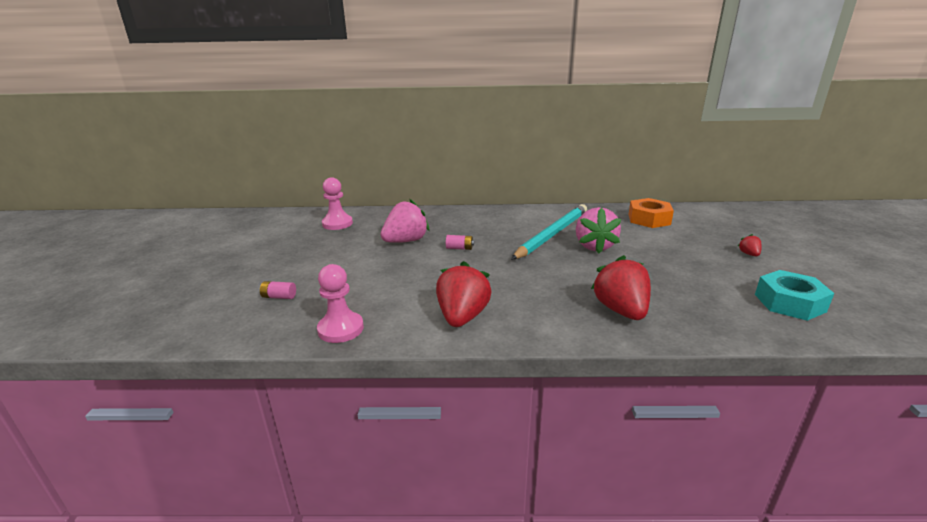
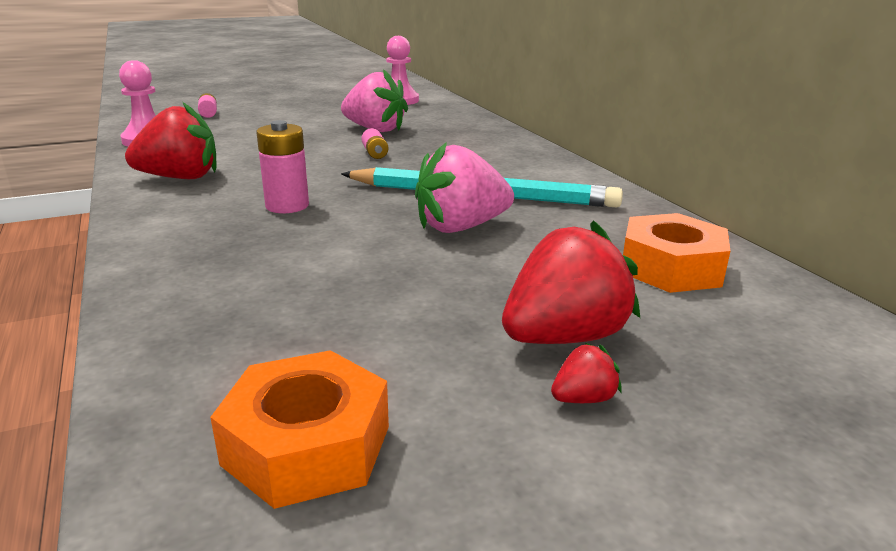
camera: 65 degrees right, 0 degrees up
(543, 284) = (287, 206): none -> pink battery
(621, 310) = (218, 260): red strawberry -> red strawberry (564, 337)
(789, 303) = (307, 445): turquoise nut -> orange nut

